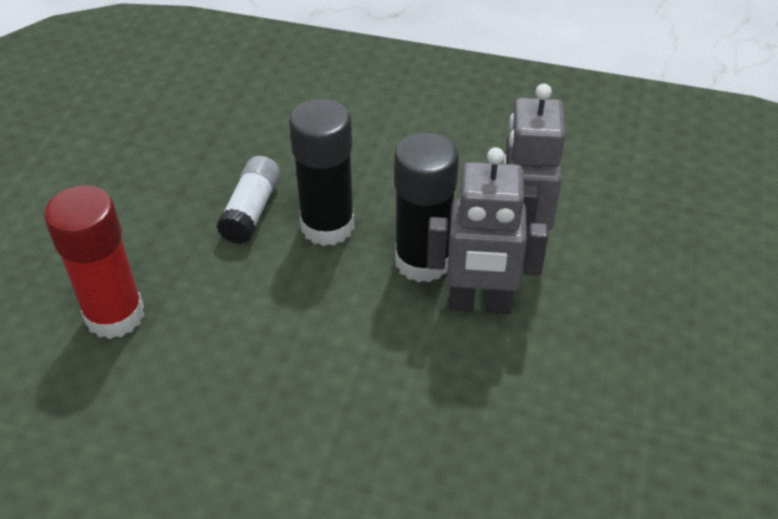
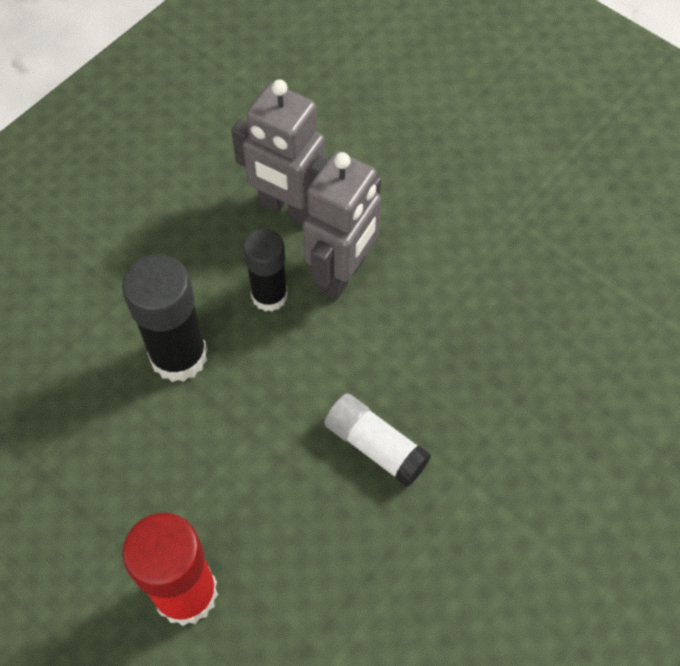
camera: 65 degrees left, 15 degrees up
(251, 211) = (116, 416): white glue stick -> white glue stick (375, 446)
(422, 261) = (269, 295): black glue stick -> black glue stick, size x0.66

